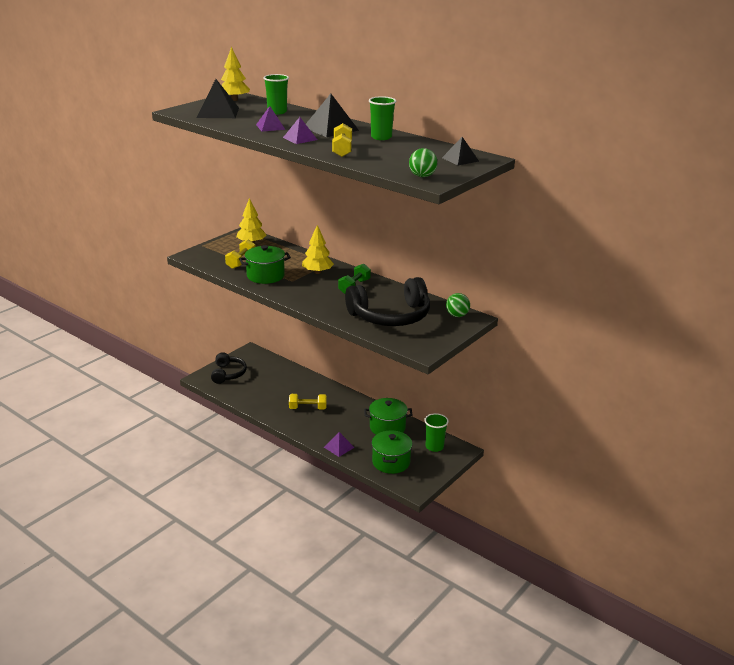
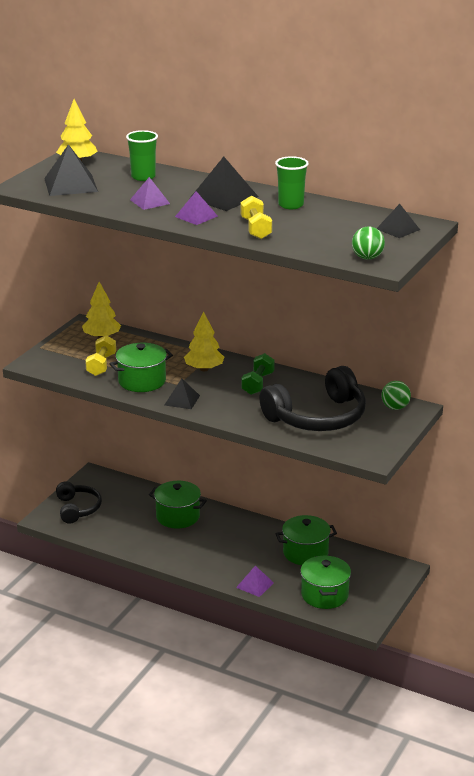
camera: 10 degrees left, 0 degrees up
(289, 292) = (182, 400): none -> black pyramid
(300, 388) = (178, 516): none -> green pot
(308, 408) = (198, 541): yellow dumbbell -> none
(434, 447) = (370, 569): green cup -> none

